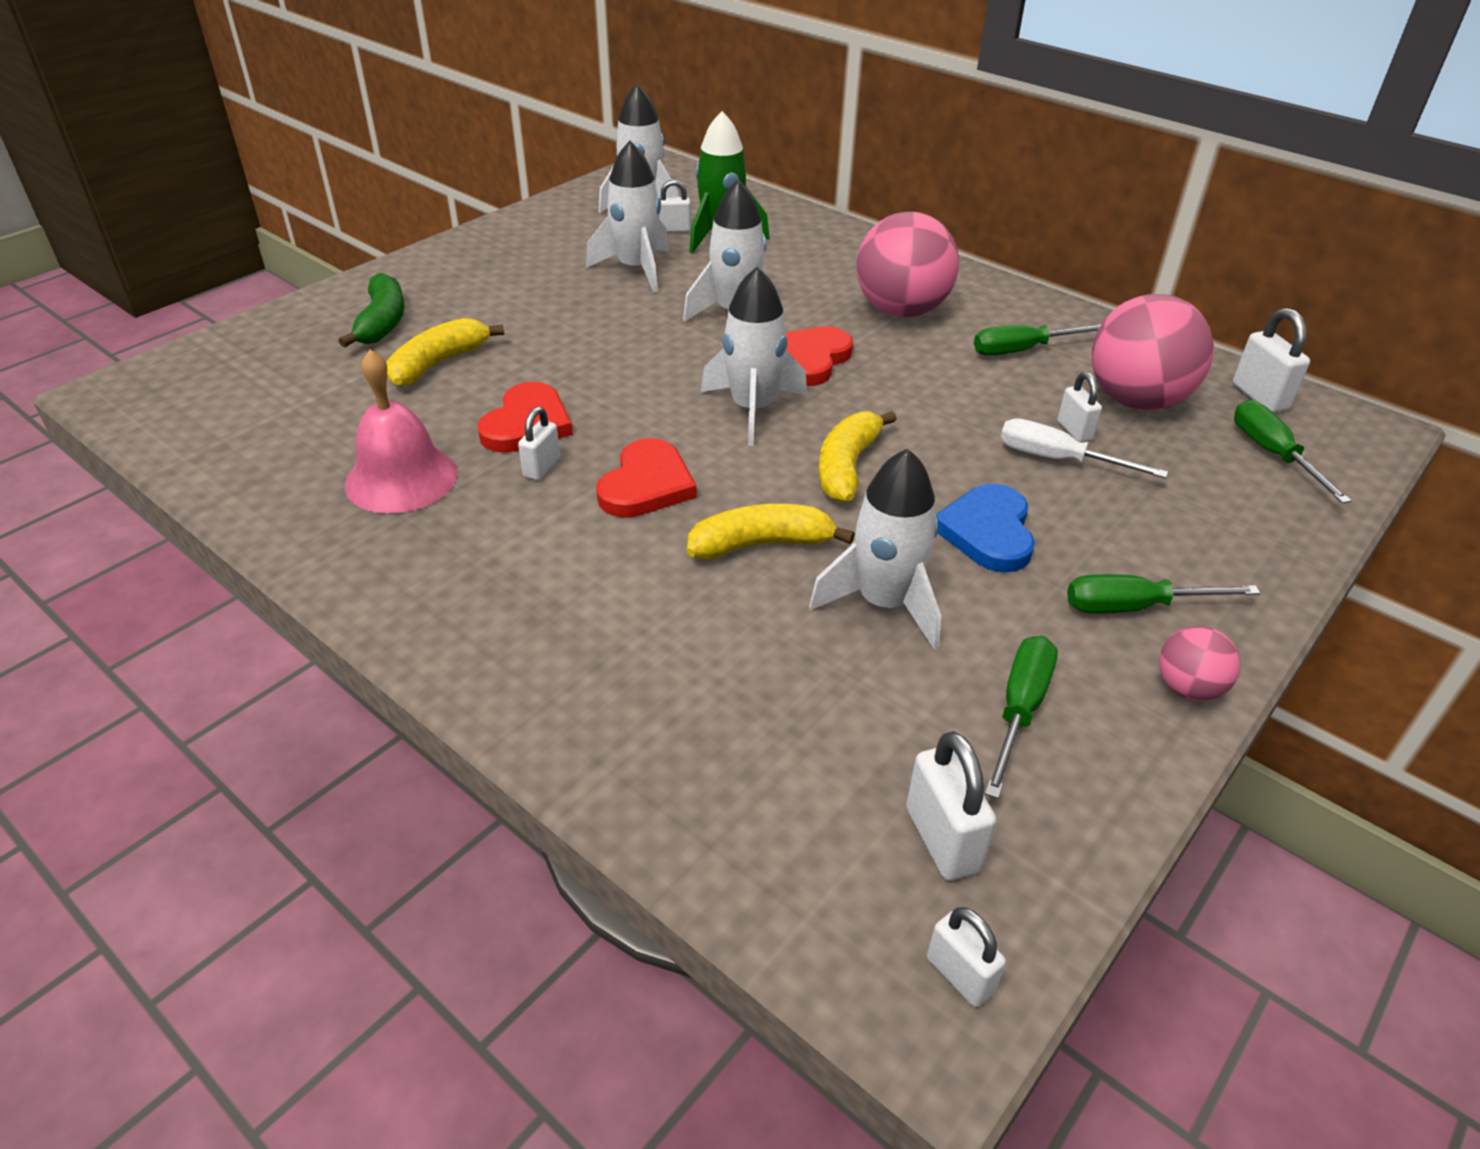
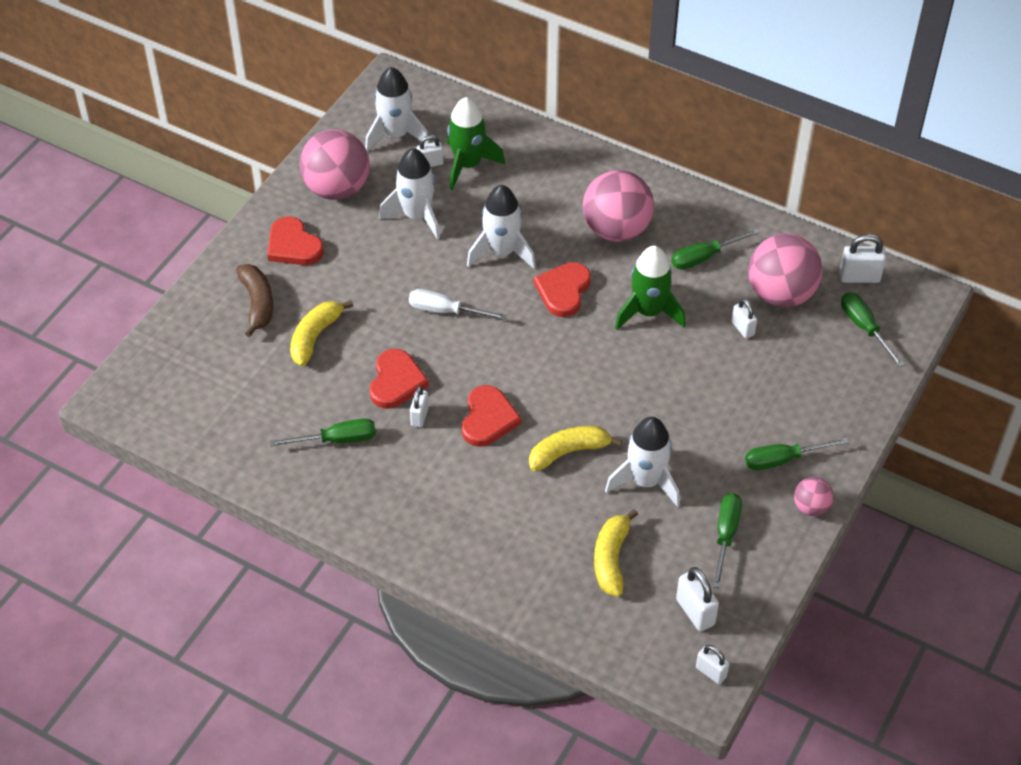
camera: 10 degrees left, 10 degrees up
(382, 322) = (257, 303): green banana -> brown banana
(401, 478) = (337, 440): pink bell -> green screwdriver
(463, 277) = (293, 245): none -> red heart
(547, 237) = (337, 188): none -> pink ball
(752, 409) = (536, 344): white rocket -> none
(847, 466) = (606, 383): yellow banana -> yellow banana (611, 559)
(930, 396) = (648, 312): none -> green rocket
(988, 532) = (697, 420): blue heart -> none
(1058, 460) = (734, 355): white screwdriver -> white screwdriver (445, 311)
(1259, 397) = (859, 277): white padlock -> white padlock turned 60 degrees counterclockwise

